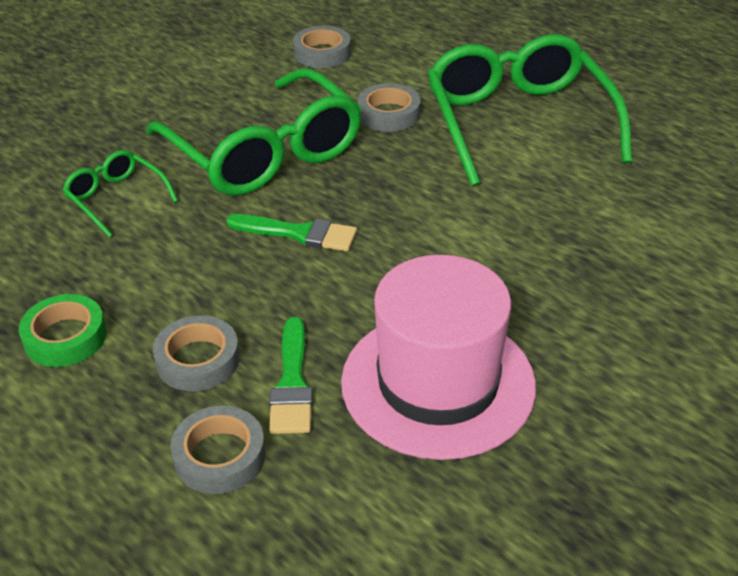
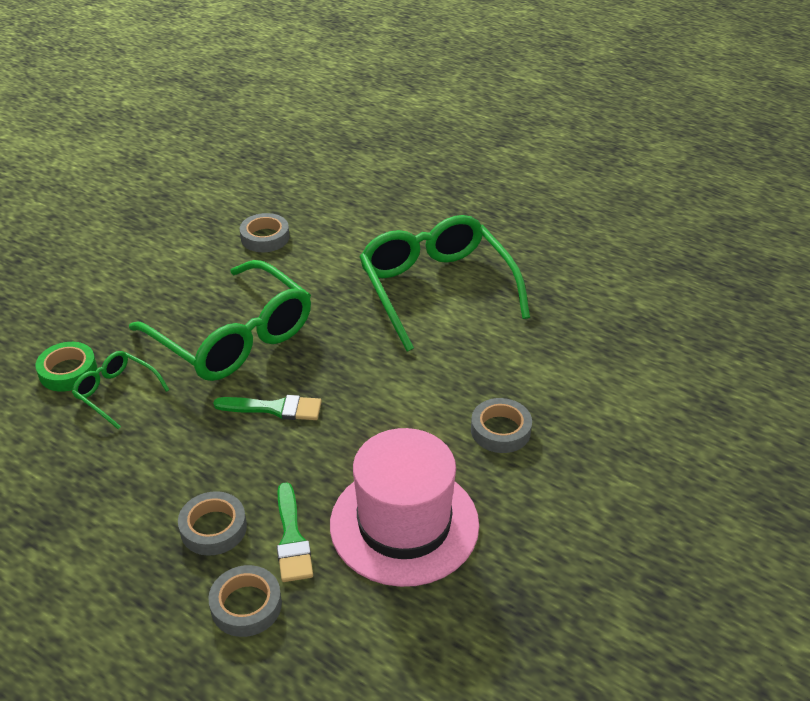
camera: 10 degrees left, 0 degrees up
(65, 337) = (101, 522): green tape -> green tape (68, 371)
(388, 114) = (330, 291): grey tape -> grey tape (500, 430)

